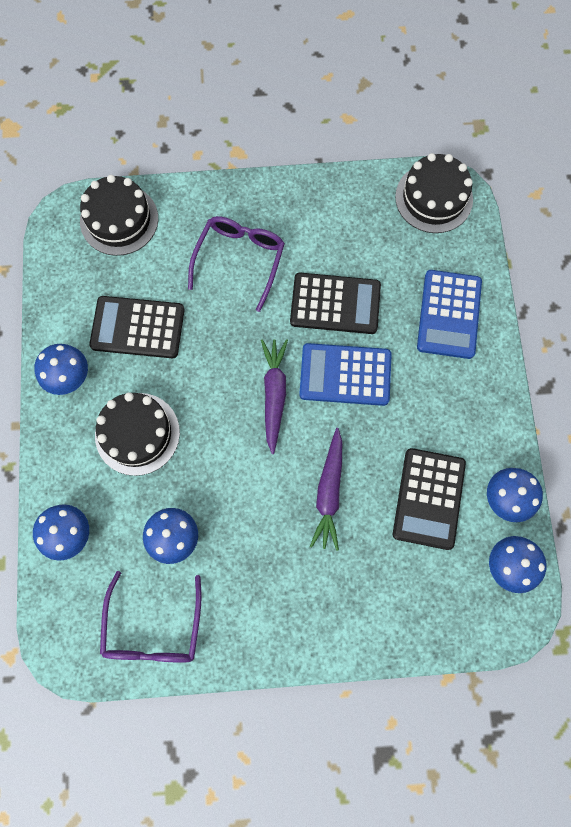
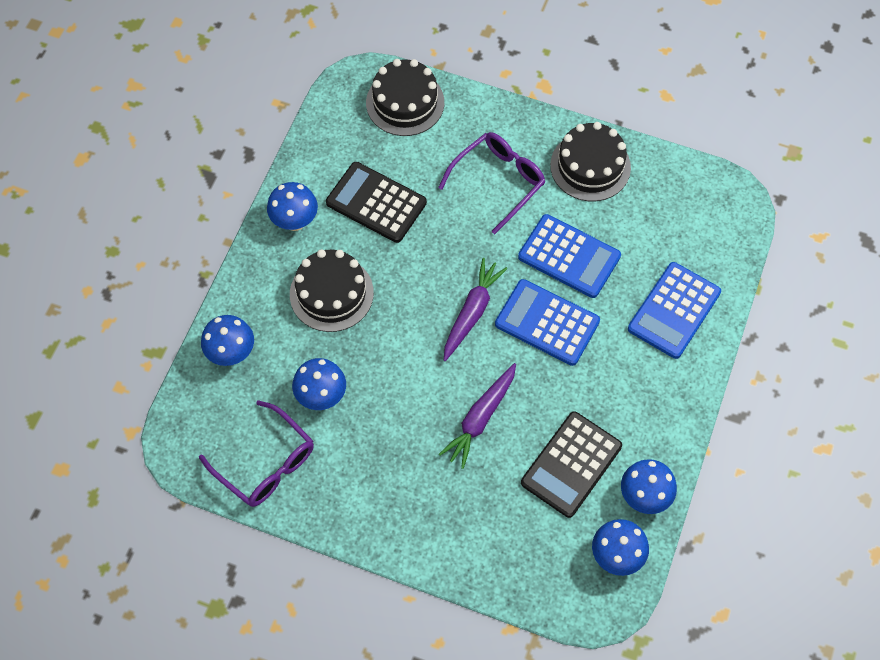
camera: 25 degrees right, 10 degrees down
(153, 628) = (265, 463): purple glasses -> purple glasses turned 75 degrees counterclockwise
(335, 304) = (569, 256): black calculator -> blue calculator
(434, 198) = (713, 200): black cake -> black cake (590, 166)

